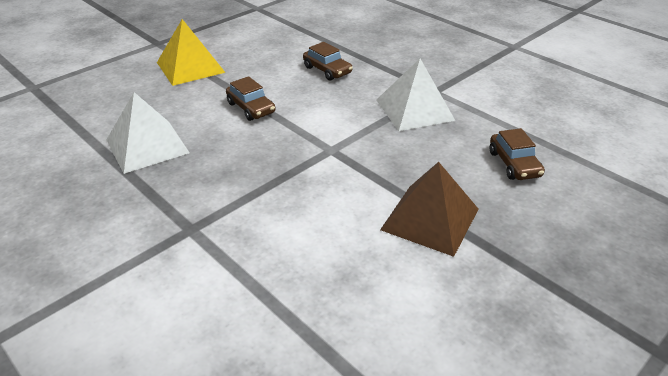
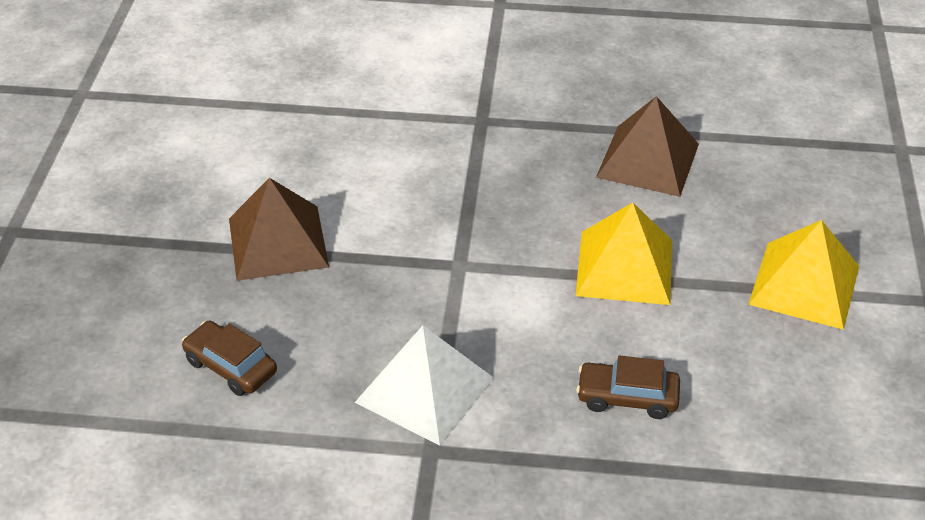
camera: 140 degrees right, 5 degrees up
(147, 146) = (647, 160): white pyramid -> brown pyramid
(251, 108) = (624, 267): brown car -> yellow pyramid

